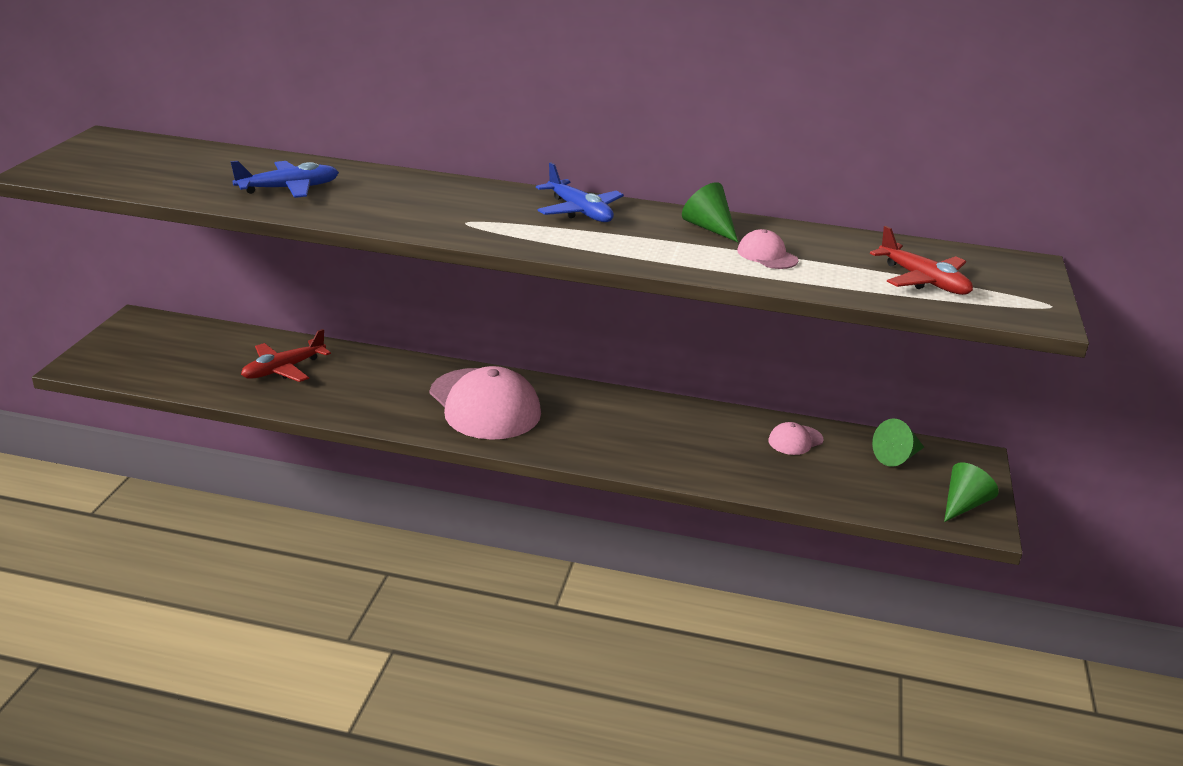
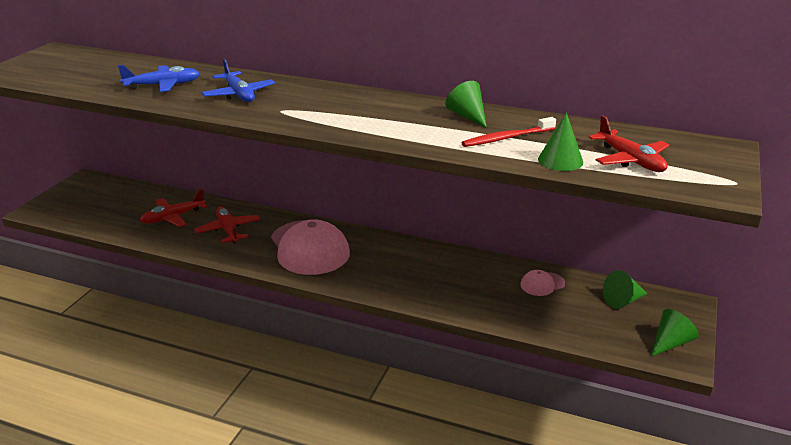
camera: 10 degrees right, 0 degrees up
(367, 385) = (228, 230): none -> red plane
(579, 211) = (371, 103): blue plane -> blue plane (239, 94)
(767, 255) = (506, 138): pink cap -> red toothbrush
(841, 282) = (560, 160): none -> green cone

